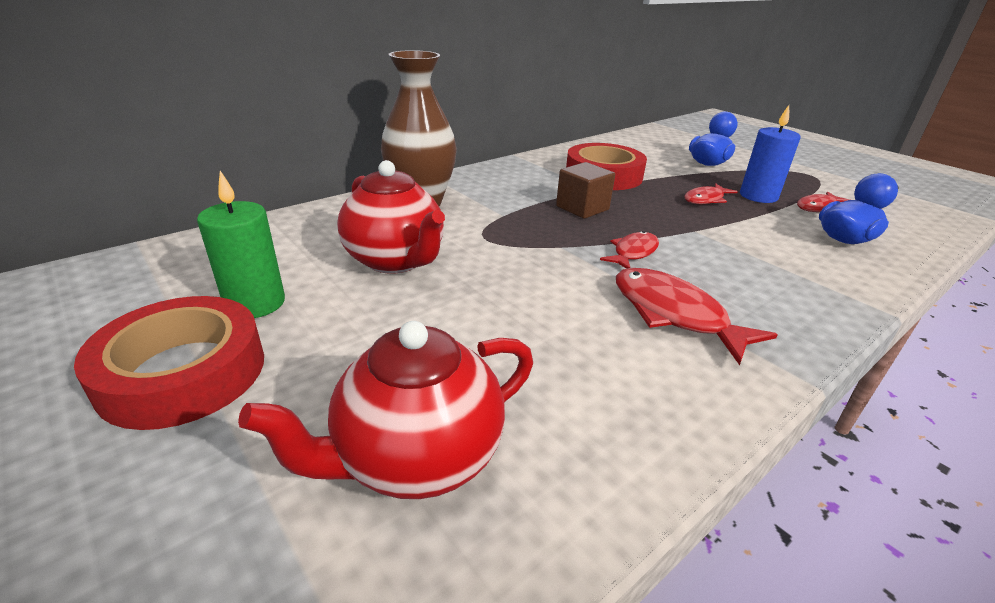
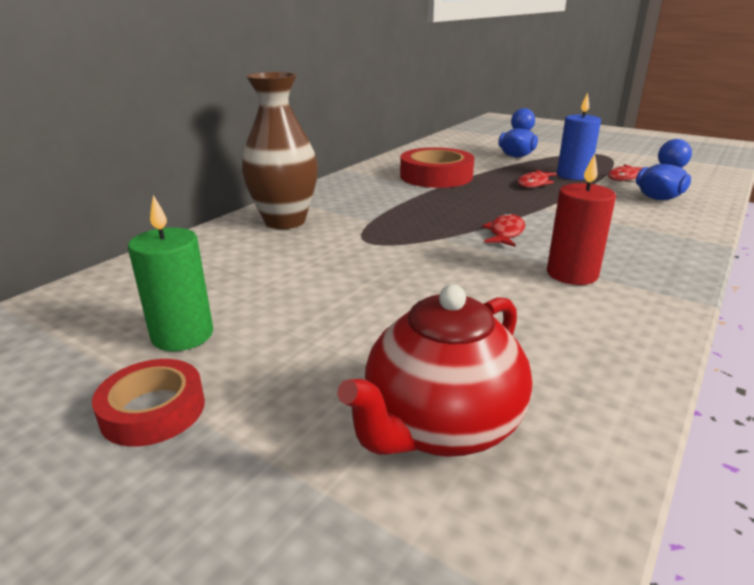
camera: 15 degrees left, 5 degrees down
(183, 372) = (153, 410): red tape -> red tape, size x0.61
(396, 260) = (298, 274): red teapot -> none
(582, 208) = (437, 205): brown cube -> none
(674, 314) = (572, 274): red fish -> red candle

